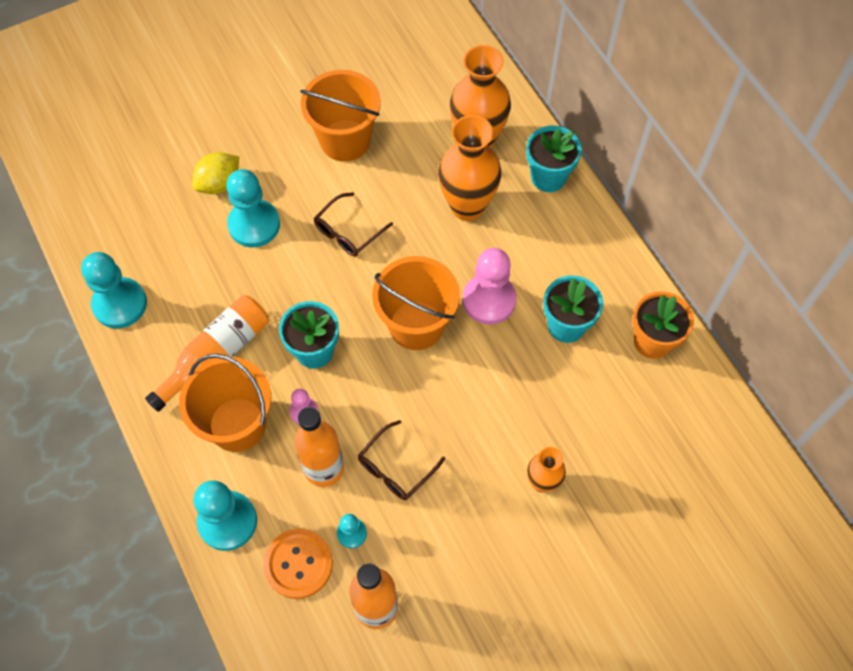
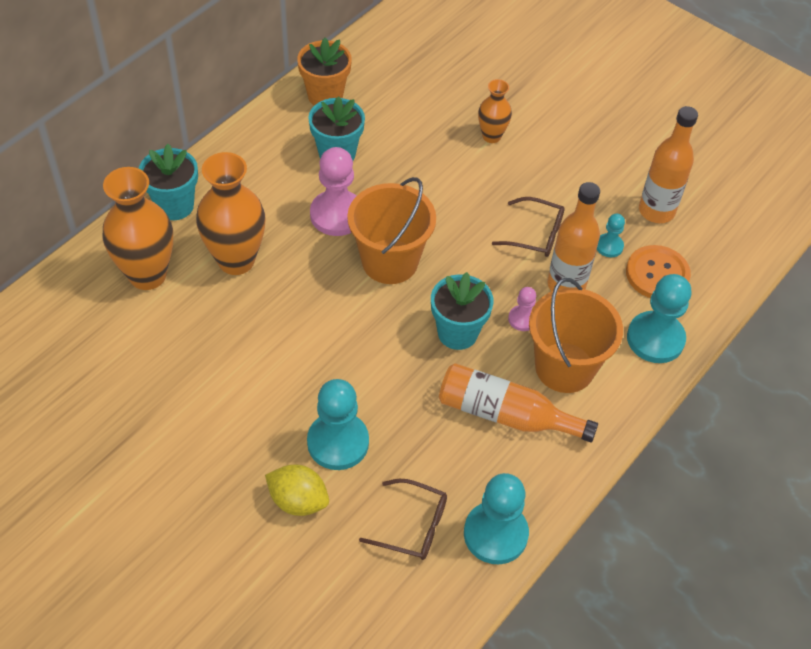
camera: 115 degrees left, 10 degrees down
(345, 140) = (190, 396): orange bucket -> none
(348, 231) = (309, 351): brown glasses -> brown glasses (412, 526)

